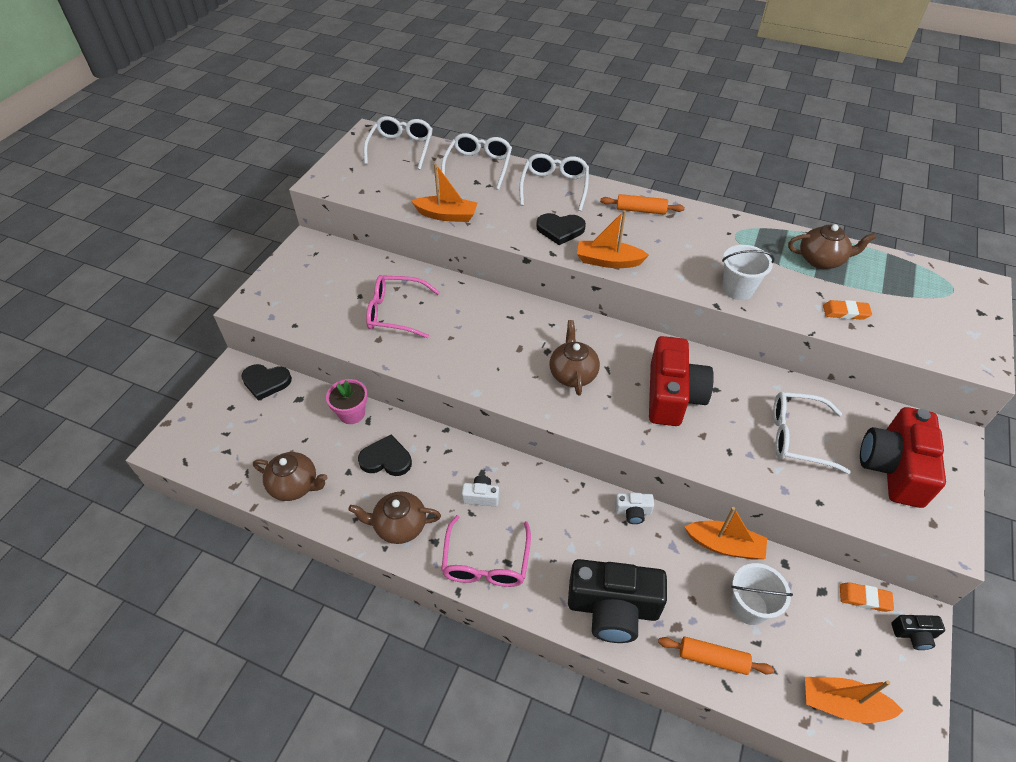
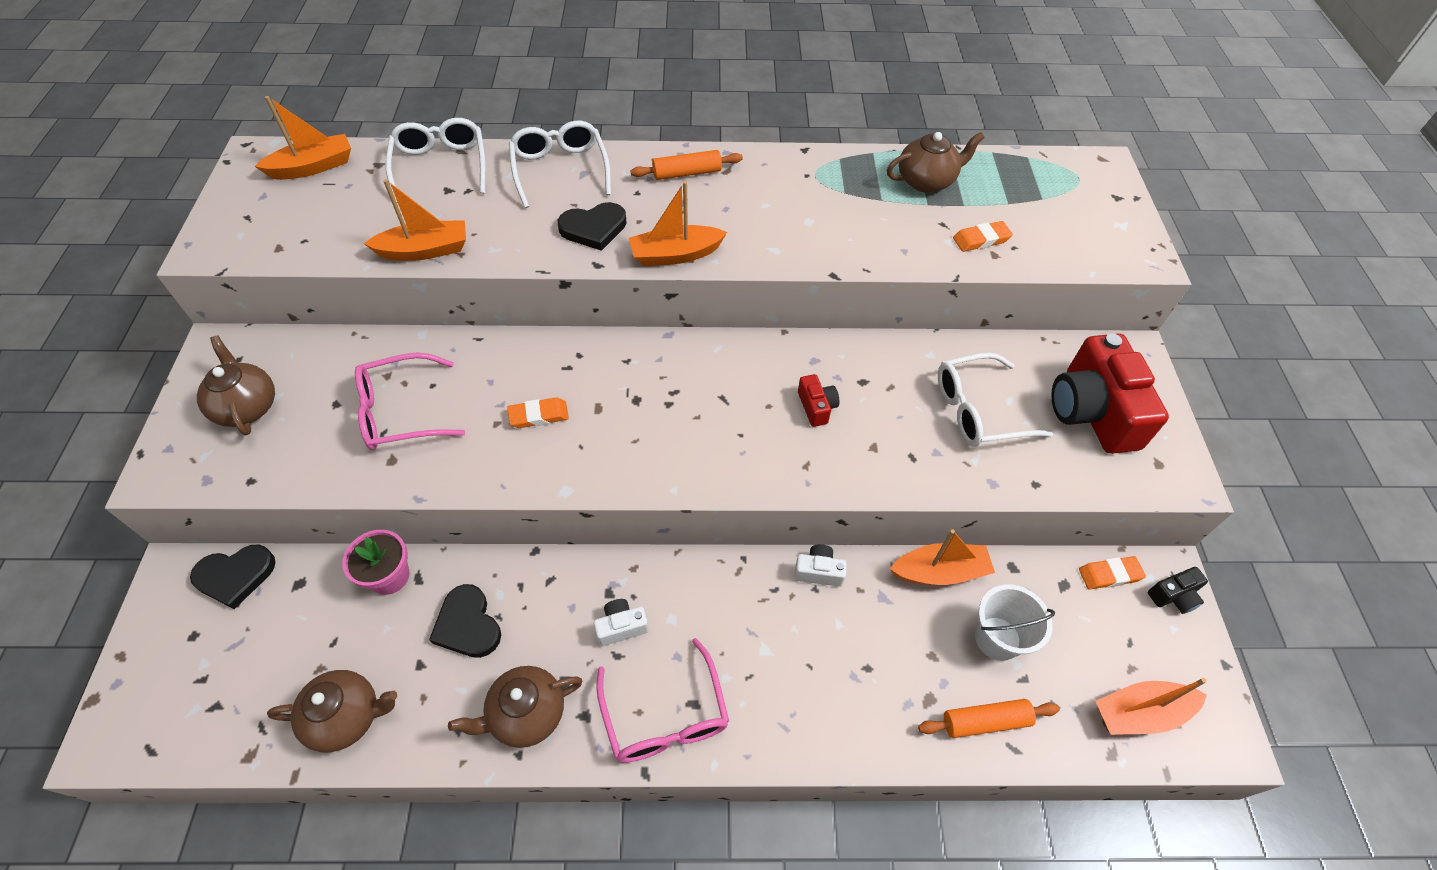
camera: 25 degrees left, 5 degrees up
(386, 459) = (468, 625): black heart -> black heart turned 105 degrees counterclockwise
(401, 148) = (313, 167): white glasses -> orange boat
(479, 341) = (539, 415): none -> orange eraser
(573, 374) = (682, 420): brown teapot -> brown teapot (247, 407)
(613, 608) = (847, 708): black camera -> none
(633, 512) = (818, 571): white camera -> white camera turned 150 degrees counterclockwise
(672, 395) = (816, 407): red camera -> red camera, size x0.44
(737, 289) = (849, 246): white bucket -> none

